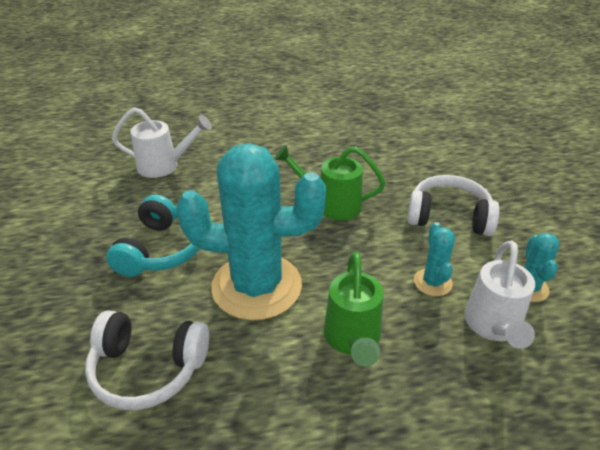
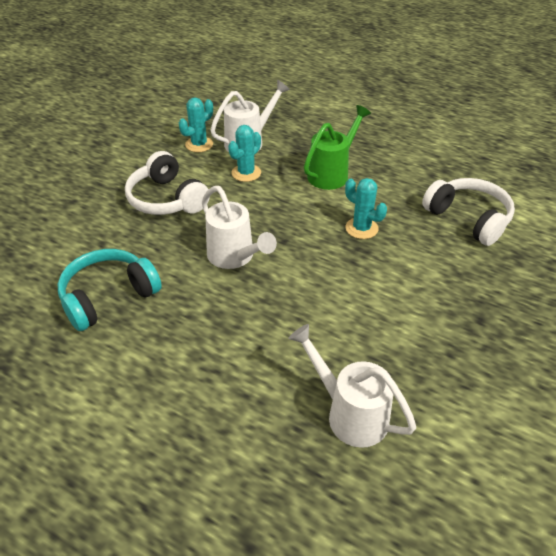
camera: 140 degrees left, 5 degrees up
(161, 249) = (416, 297): turquoise headphones -> turquoise headphones (108, 297)
(256, 286) = (361, 228): turquoise cactus -> turquoise cactus, size x0.43
(332, 205) = (234, 257): green watering can -> white watering can

